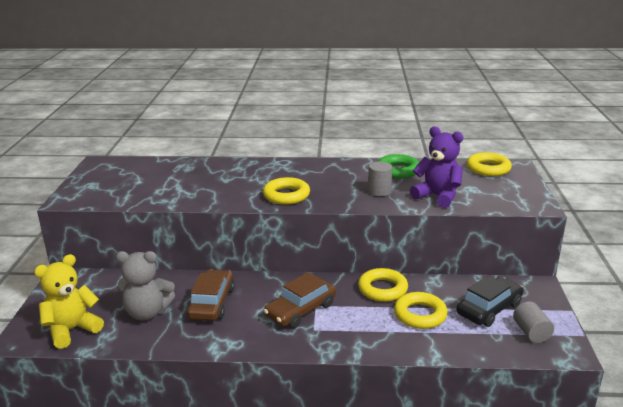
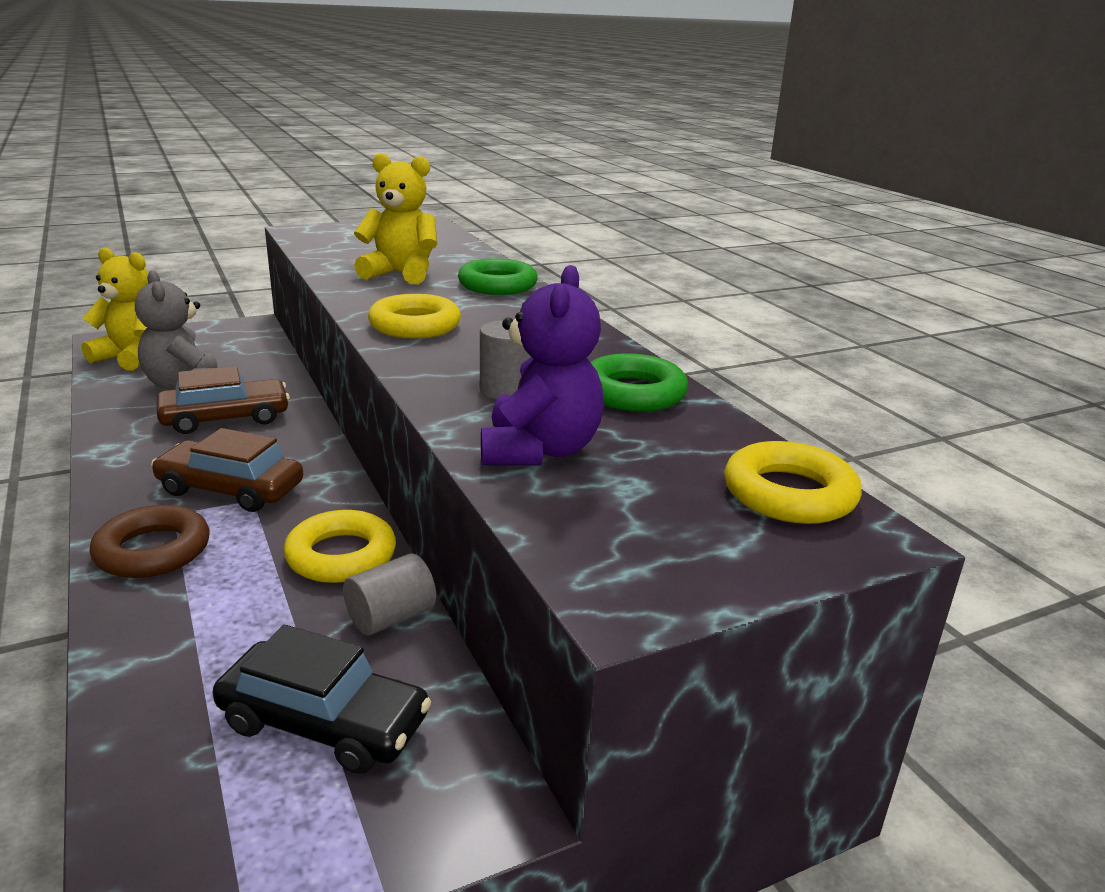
camera: 60 degrees right, 0 degrees up
(199, 186) = (401, 274): none -> yellow teddy bear
(244, 167) = (497, 285): none -> green ring
(347, 337) = (153, 550): none -> brown ring
(420, 315) = (260, 620): yellow ring -> none
(531, 332) = (234, 823): grey cylinder -> grey cylinder (391, 617)

